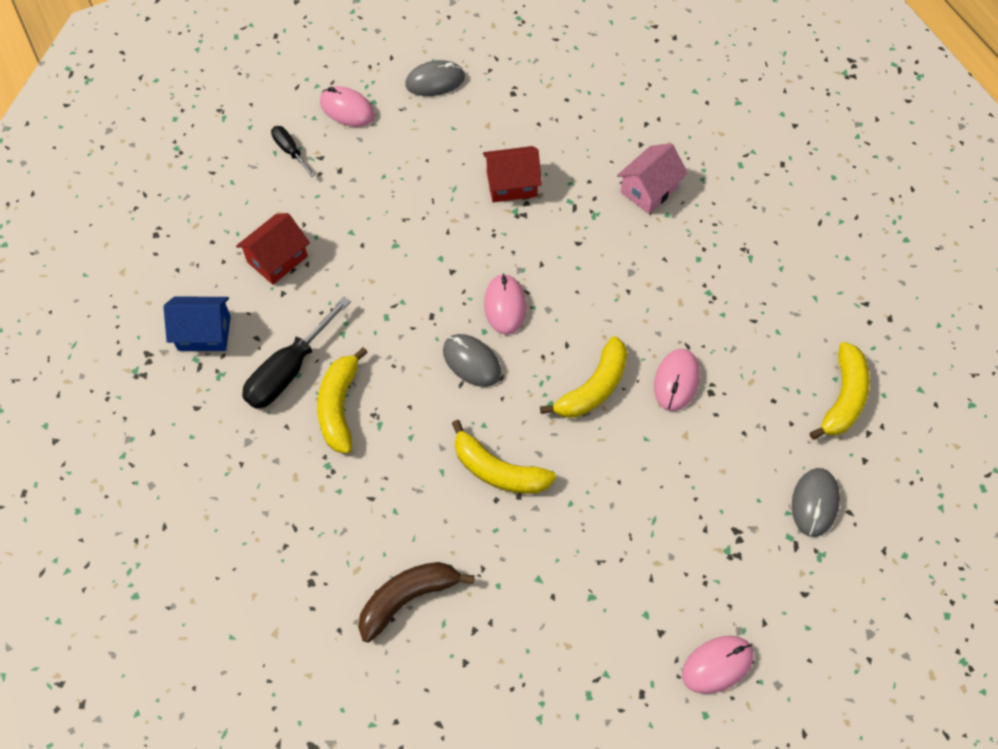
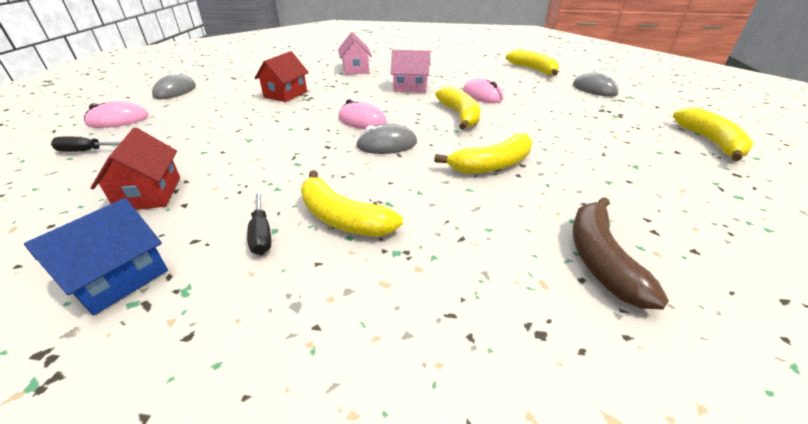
camera: 55 degrees left, 25 degrees down
(288, 371) = (261, 234): black screwdriver -> black screwdriver, size x0.55
(638, 290) = (410, 87): none -> pink house
(717, 665) = (710, 142): pink mouse -> yellow banana

